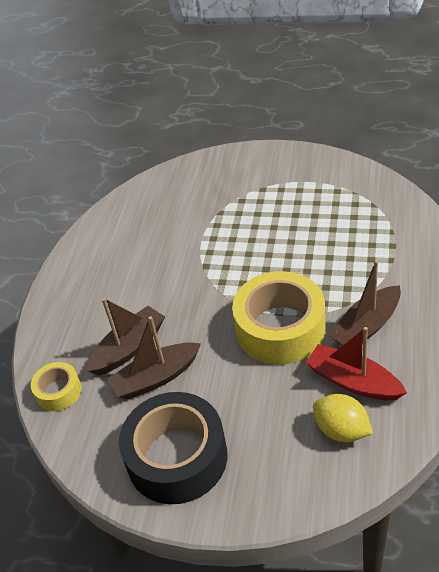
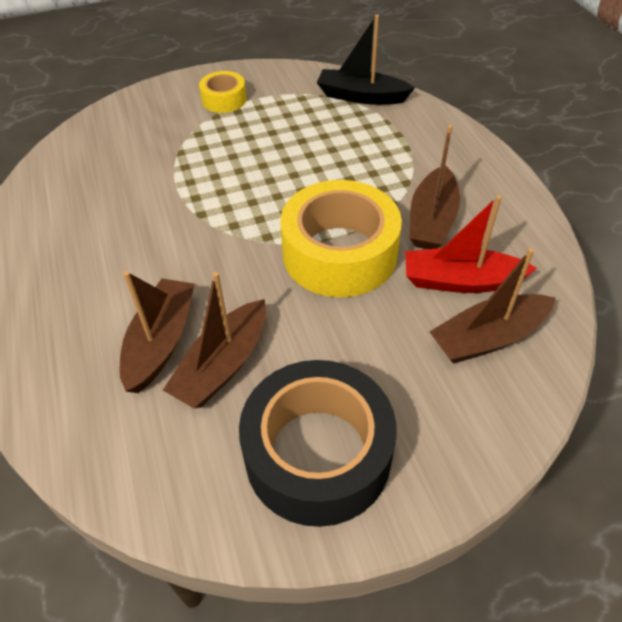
camera: 35 degrees left, 5 degrees up
(58, 391) = (89, 438): yellow tape -> yellow tape (224, 99)
(341, 430) = (488, 338): yellow lemon -> brown boat
(385, 202) = (361, 96): none -> black boat

